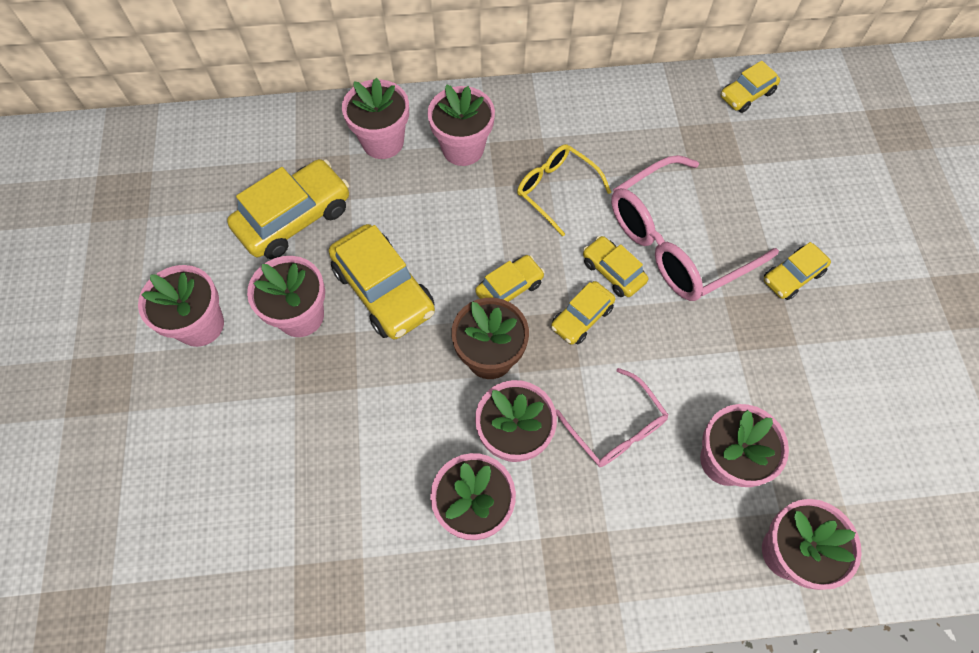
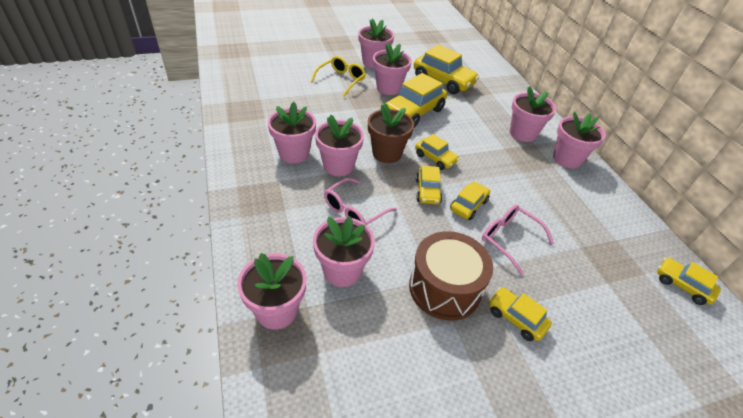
camera: 75 degrees right, 20 degrees down
(383, 142) = (507, 104): pink flower pot -> pink flower pot (567, 159)
(556, 190) = (517, 175): yellow glasses -> yellow glasses (341, 80)
(581, 317) = (427, 191): yellow car -> yellow car turned 120 degrees counterclockwise
(675, 242) = (509, 239): pink glasses -> pink glasses, size x0.57
(751, 340) = (445, 288): none -> brown drum

